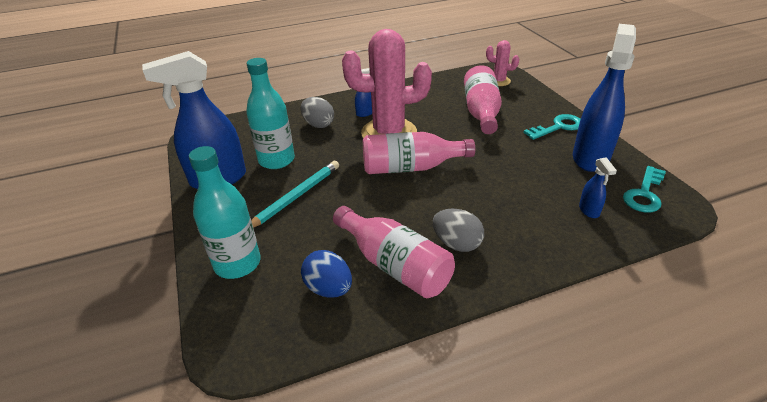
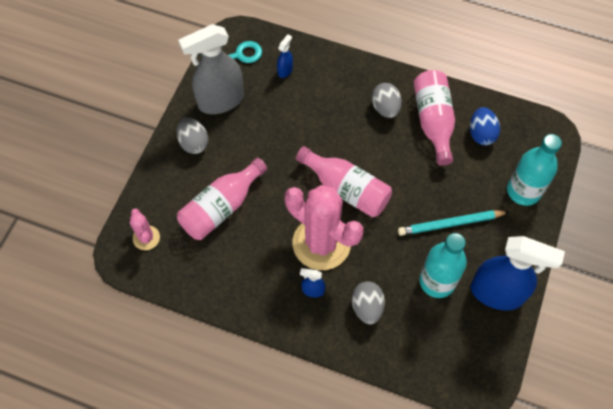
camera: 140 degrees left, 25 degrees up
(558, 127) = (194, 143): turquoise key -> grey egg
(590, 157) = (220, 101): blue spray bottle -> grey spray bottle

